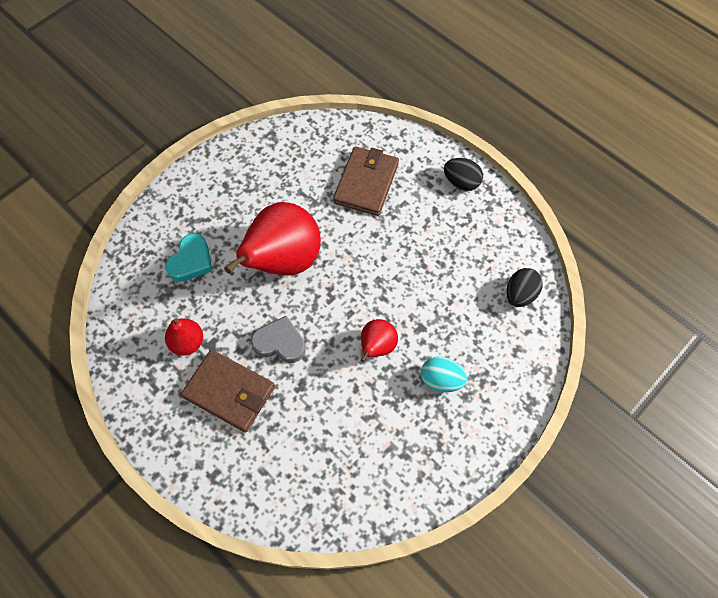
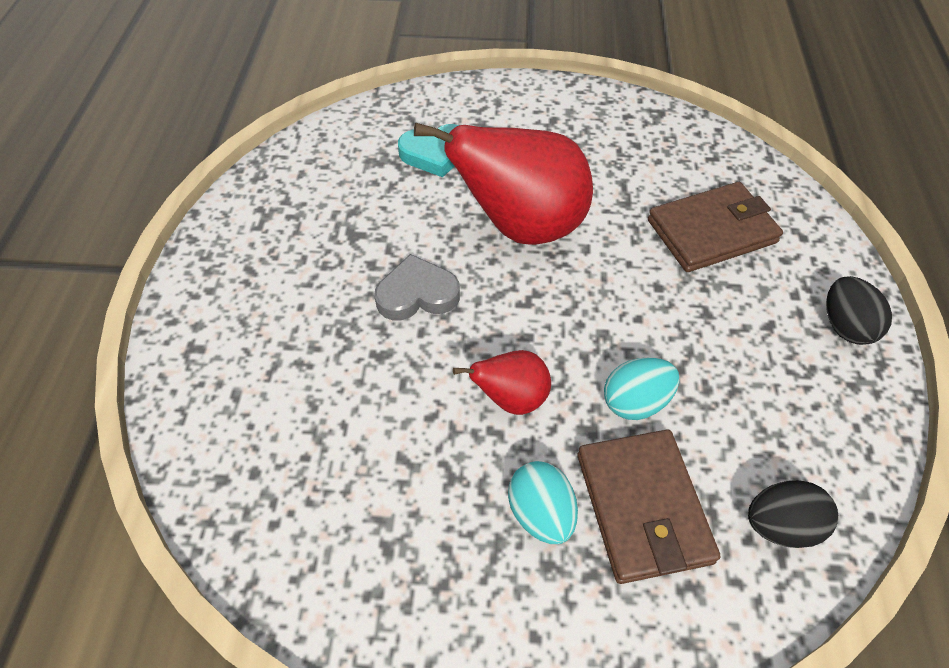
camera: 50 degrees right, 10 degrees down
(187, 343) = (337, 215): red pear -> none
(229, 392) = (311, 291): brown wallet -> brown wallet (643, 508)
(280, 343) = (417, 294): grey heart -> grey heart turned 75 degrees counterclockwise
(423, 298) = (635, 402): none -> turquoise egg

